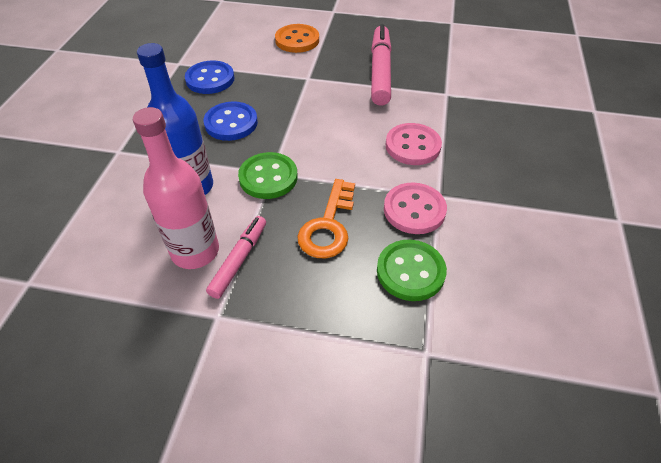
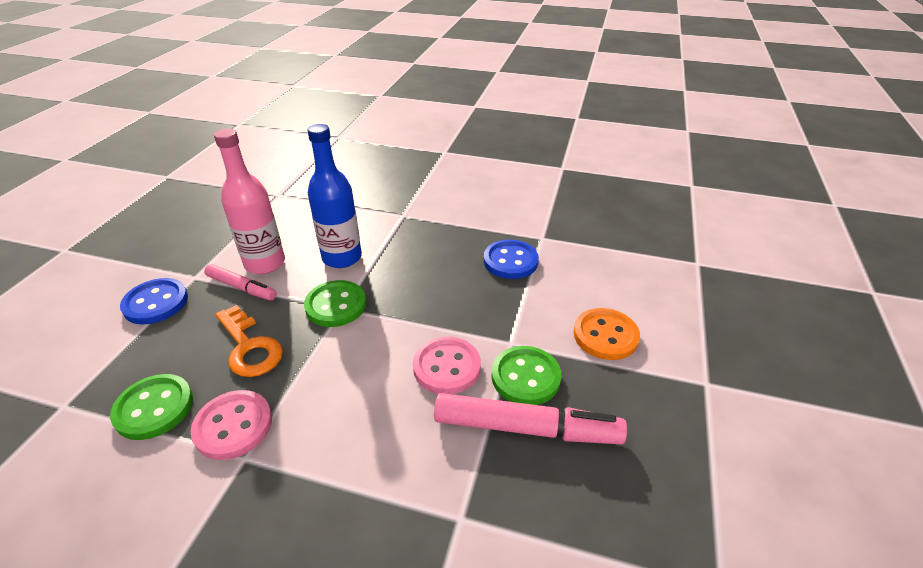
camera: 95 degrees right, 10 degrees down
(231, 123) = (429, 278): blue button -> blue button (156, 303)
(328, 226) = (249, 347): orange key -> orange key turned 150 degrees counterclockwise
(339, 72) = (525, 377): none -> green button
(412, 146) = (345, 444): pink button -> pink button (447, 367)

